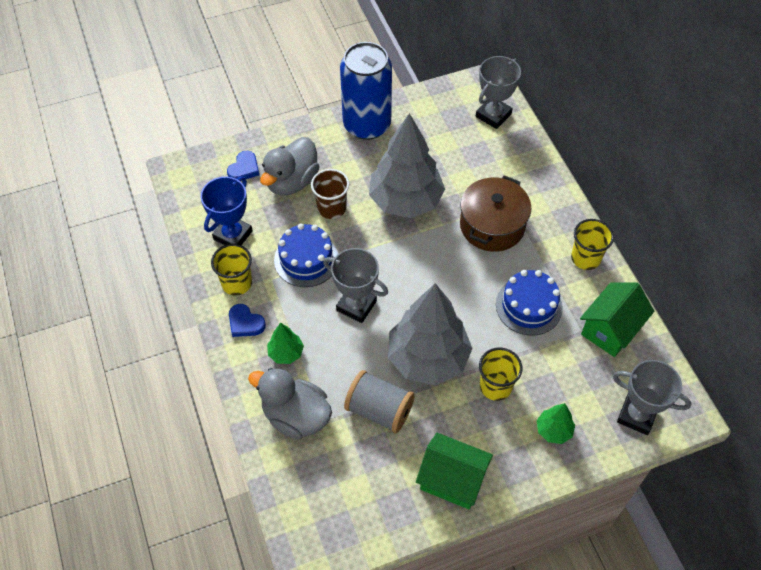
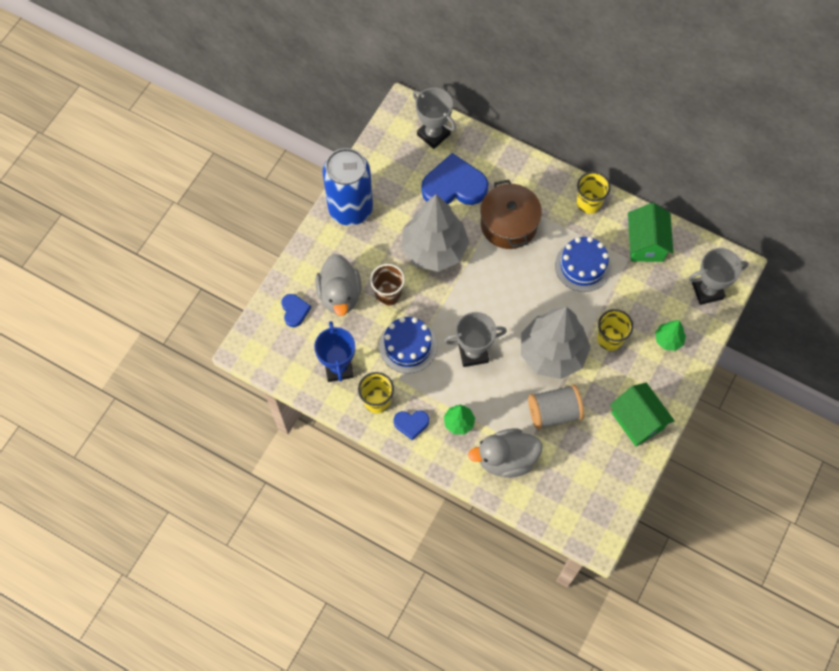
camera: 40 degrees left, 10 degrees up
(452, 480) = (637, 421): green house -> green house turned 75 degrees clockwise
(472, 164) = (454, 185): none -> blue heart
(493, 115) = (433, 134): grey trophy -> grey trophy turned 45 degrees counterclockwise

